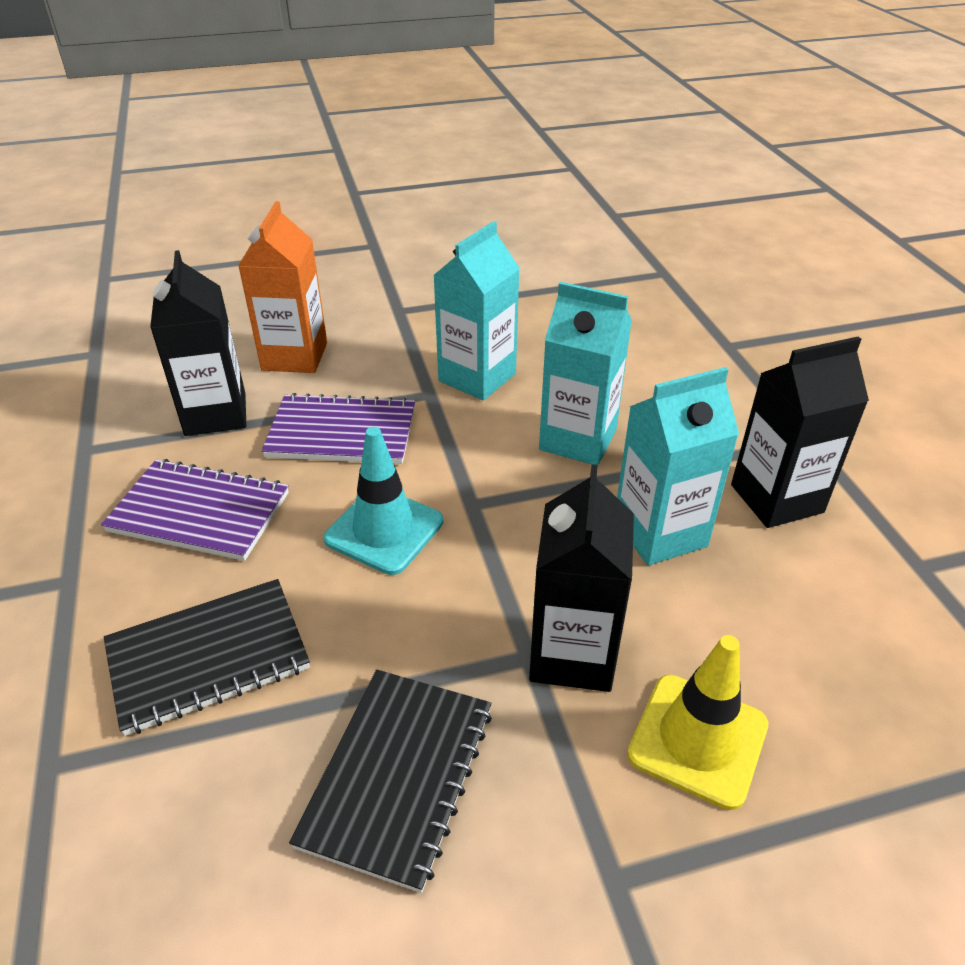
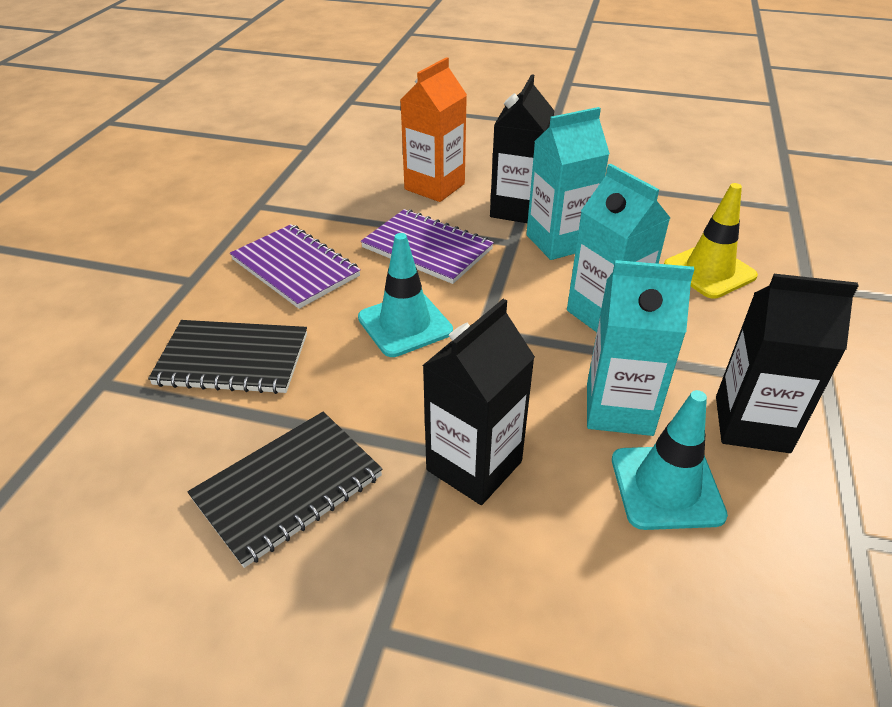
camera: 30 degrees right, 0 degrees up
(215, 414) = (353, 209): black carton -> black carton (517, 209)
(697, 740) = (523, 573): yellow traffic cone -> yellow traffic cone (709, 271)
(753, 591) = (666, 487): none -> turquoise traffic cone

